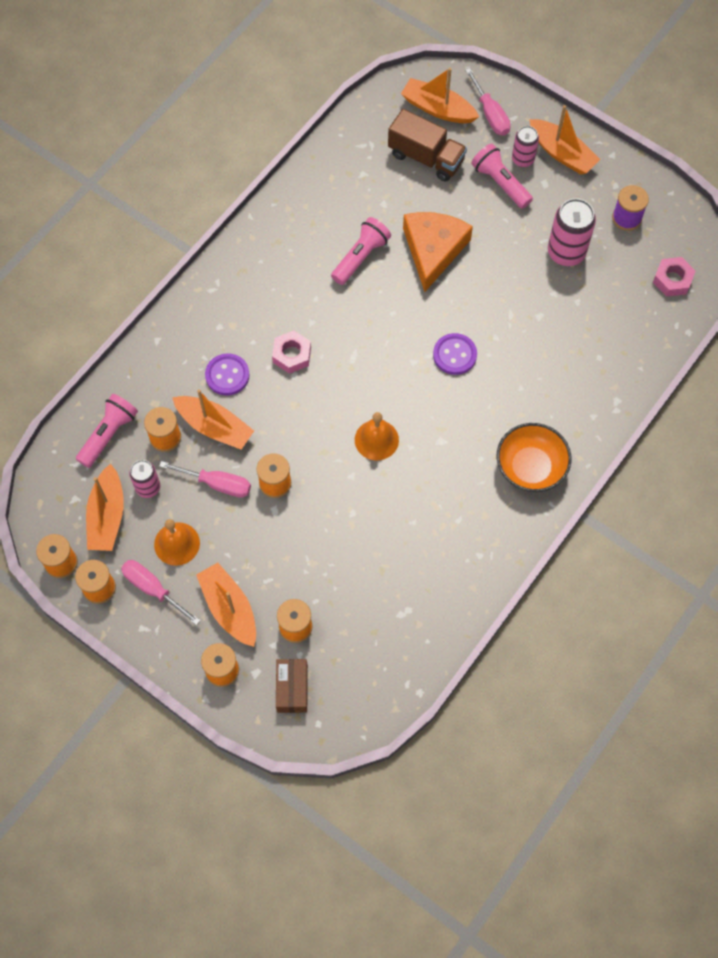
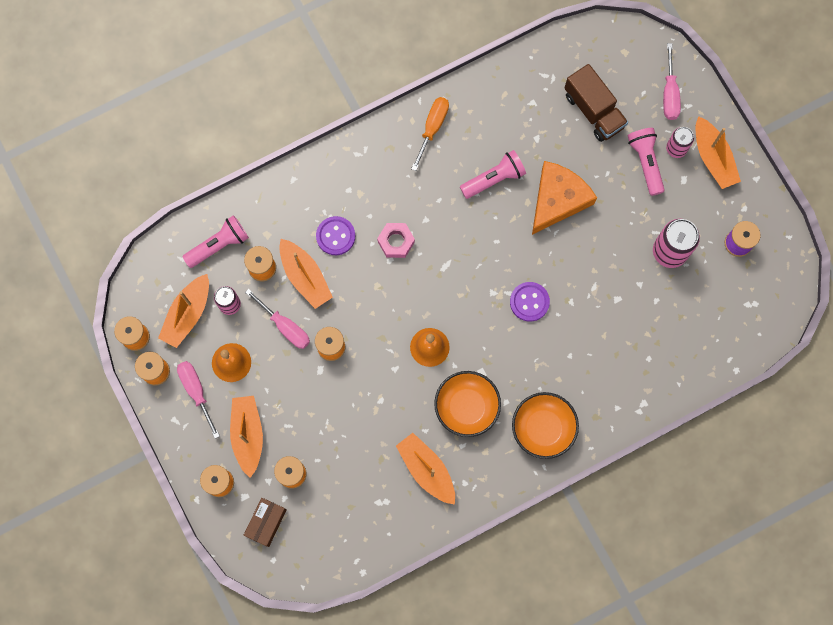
camera: 25 degrees right, 10 degrees up
(276, 236) = (432, 128): none -> orange screwdriver
(438, 109) = (626, 68): orange boat -> orange boat (426, 470)
(443, 480) = (466, 407): none -> orange bowl
(672, 280) = (747, 317): pink nut -> none

